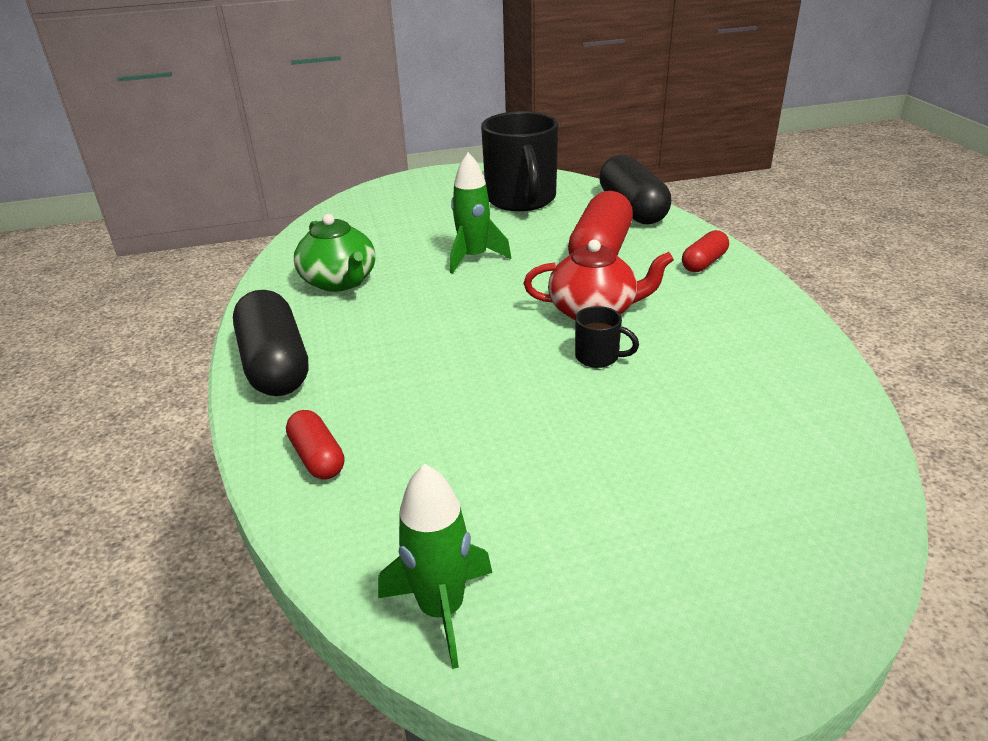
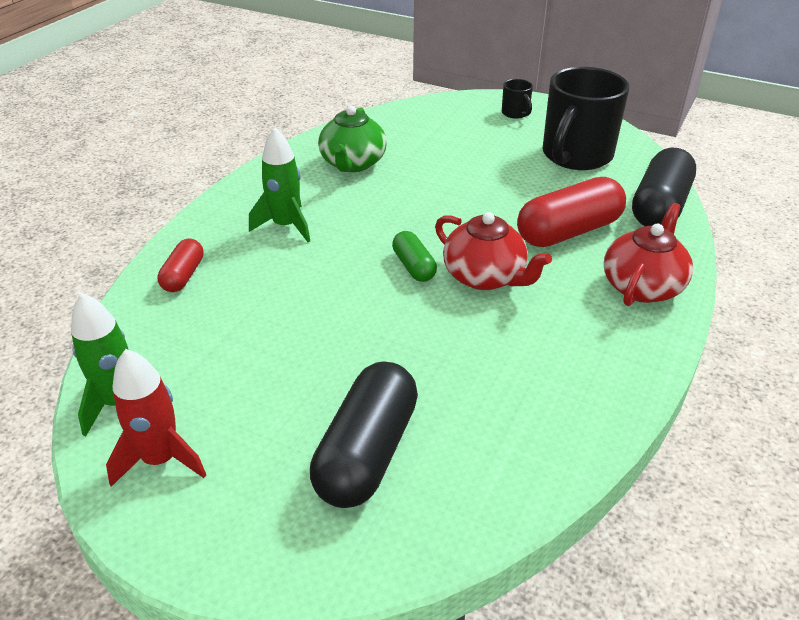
camera: 40 degrees right, 5 degrees up
(275, 365) = (240, 203): black capsule -> black capsule (367, 452)
(474, 258) = (465, 189): green rocket -> green rocket (286, 226)
(527, 332) = (414, 266): none -> green capsule
(570, 624) = (161, 459): none -> red rocket
(598, 357) = (432, 313): black mug -> black mug (515, 113)
(704, 263) = (642, 286): red capsule -> red teapot

